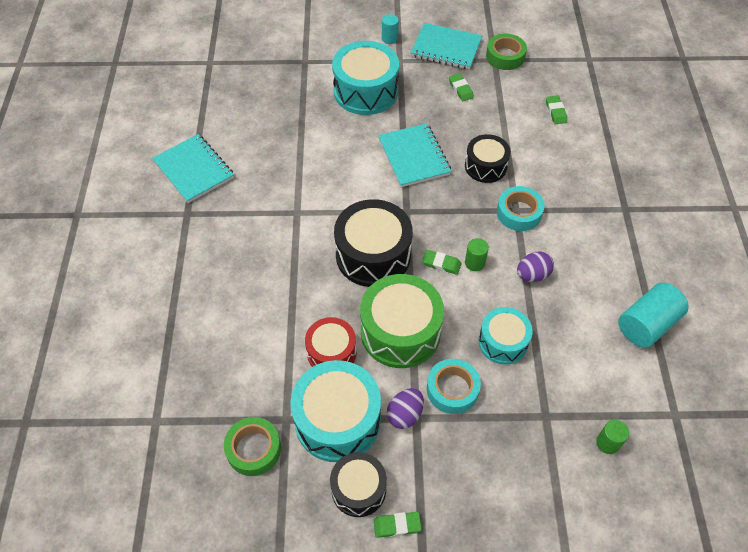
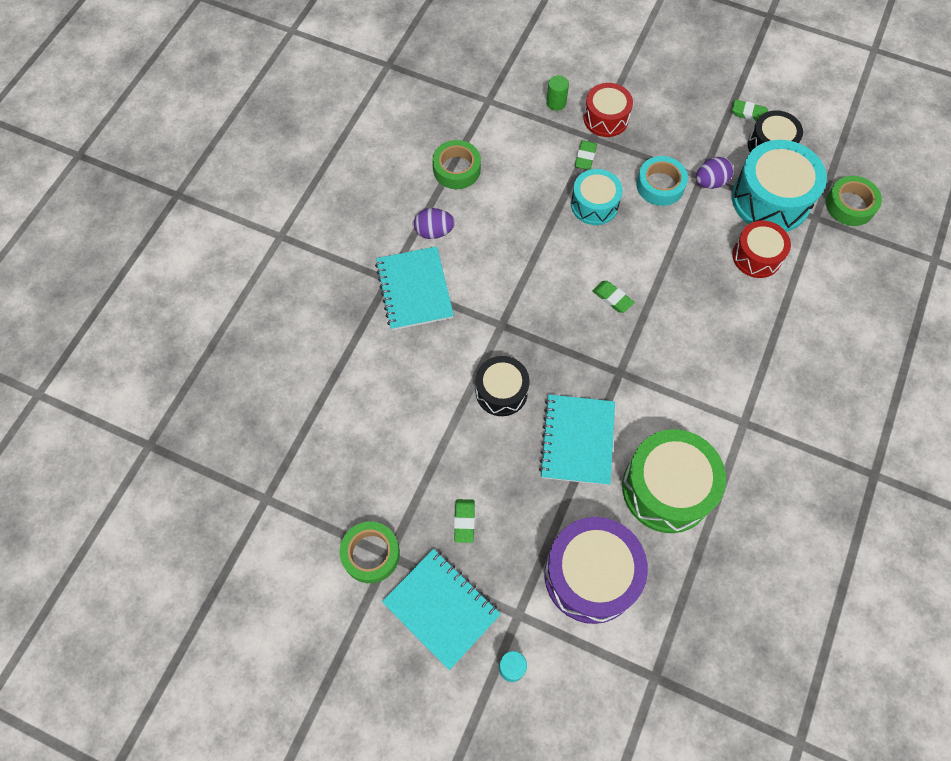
camera: 155 degrees left, 10 degrees up
(194, 170) = (856, 538): turquoise notebook -> turquoise notebook (414, 290)
(366, 91) = (591, 575): turquoise drum -> purple drum
(373, 255) = (678, 336): black drum -> none
(400, 332) = (684, 249): green drum -> green drum (667, 488)
(474, 263) = (578, 286): green cylinder -> none
(519, 212) = (500, 320): turquoise tape -> none
(532, 275) = (529, 251): purple egg -> purple egg (434, 232)
(546, 446) = (606, 118): none -> red drum
(555, 112) = (370, 432): green eraser -> green eraser (585, 157)
(647, 324) = (456, 169): turquoise cylinder -> green tape

